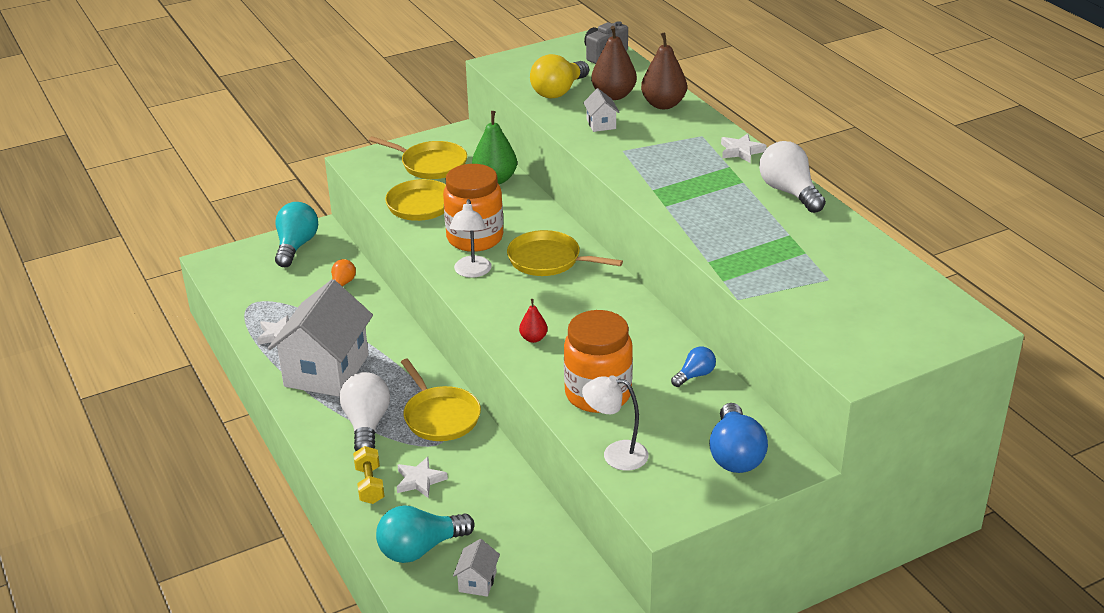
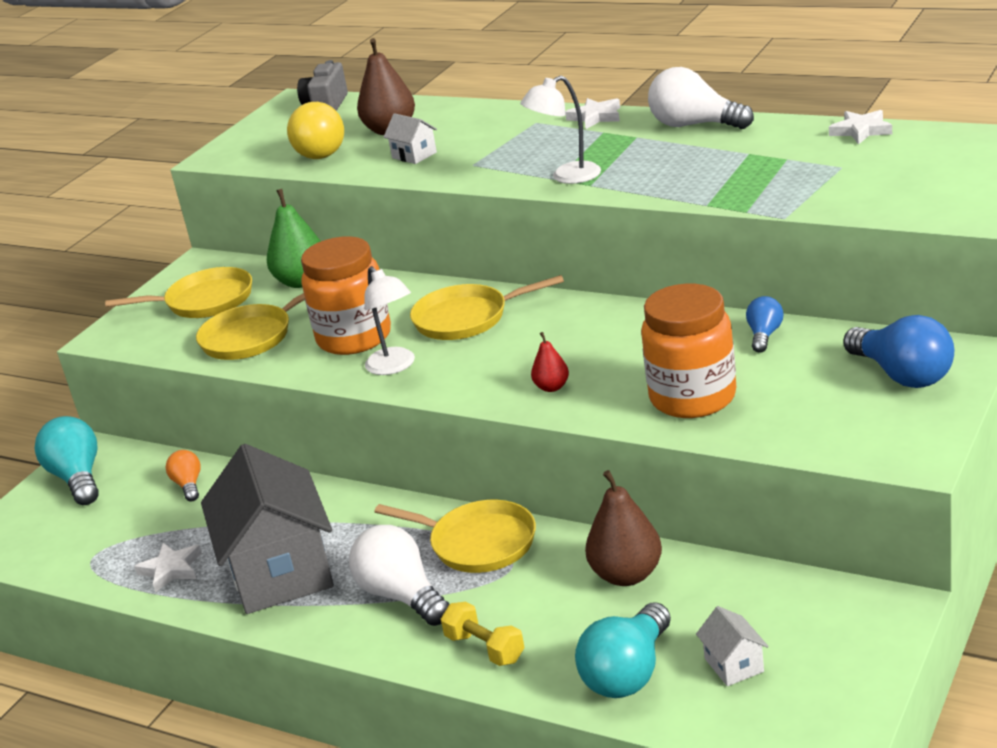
camera: 30 degrees left, 5 degrees down
(326, 370) = (280, 572): white house -> grey house
(420, 480) = (538, 612): white star -> white star (861, 131)
(615, 454) = (789, 435): white lamp -> white lamp (567, 177)
(663, 104) = (456, 116): brown pear -> brown pear (626, 575)

